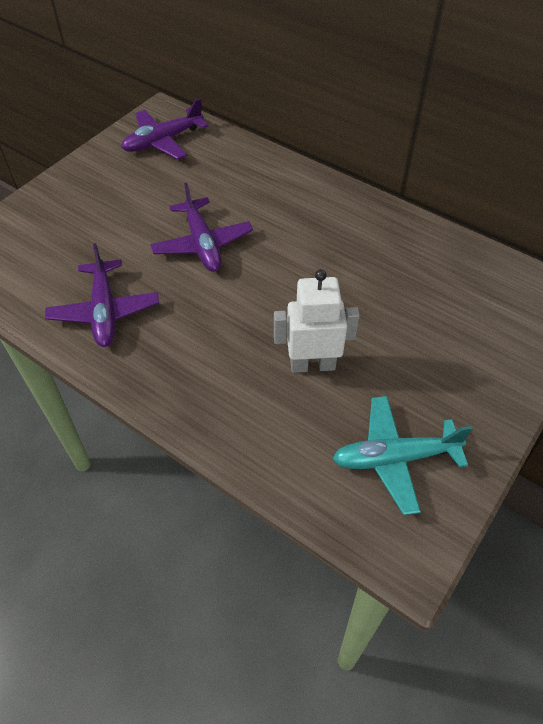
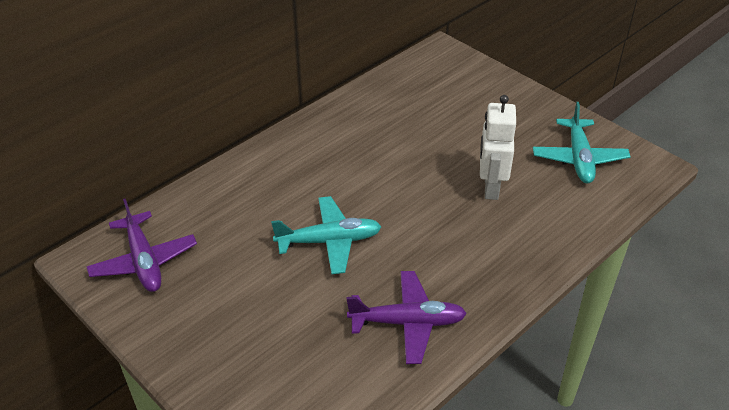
camera: 80 degrees left, 10 degrees down
(202, 244) = (329, 241): purple plane -> turquoise plane

